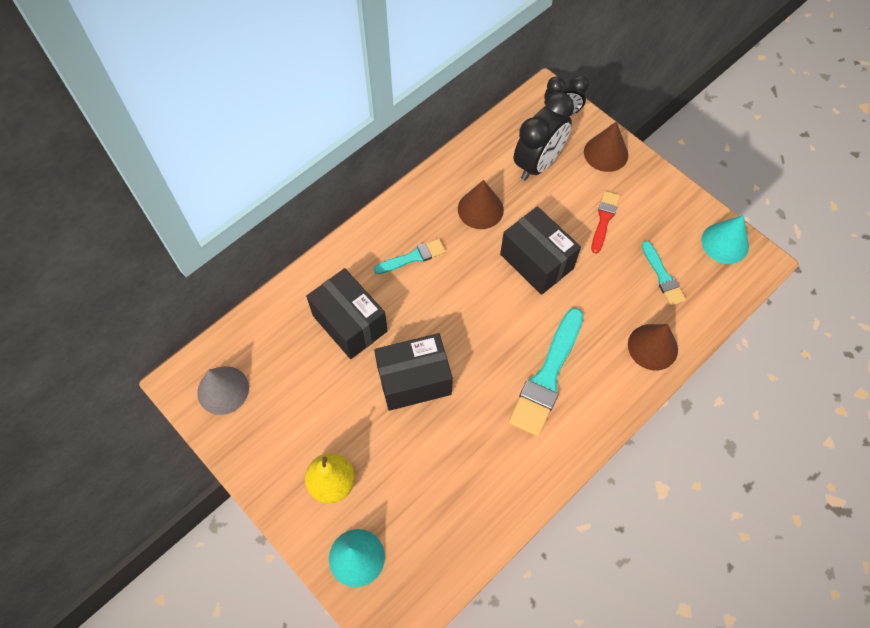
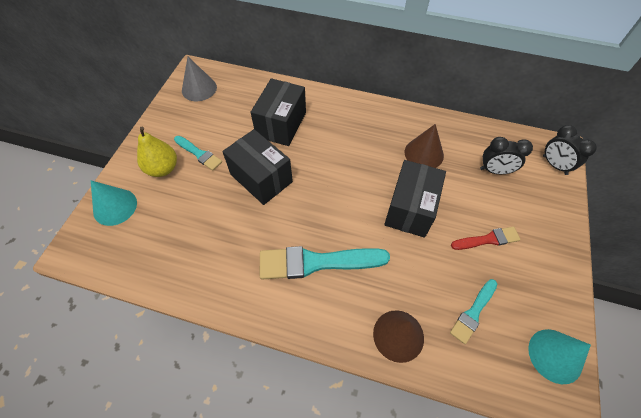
camera: 60 degrees right, 5 degrees down
(412, 257) = (354, 134): turquoise brush -> turquoise brush (199, 154)
(538, 164) = (494, 171): black clock -> black clock, size x0.62
(606, 153) = (550, 212): brown cone -> none

